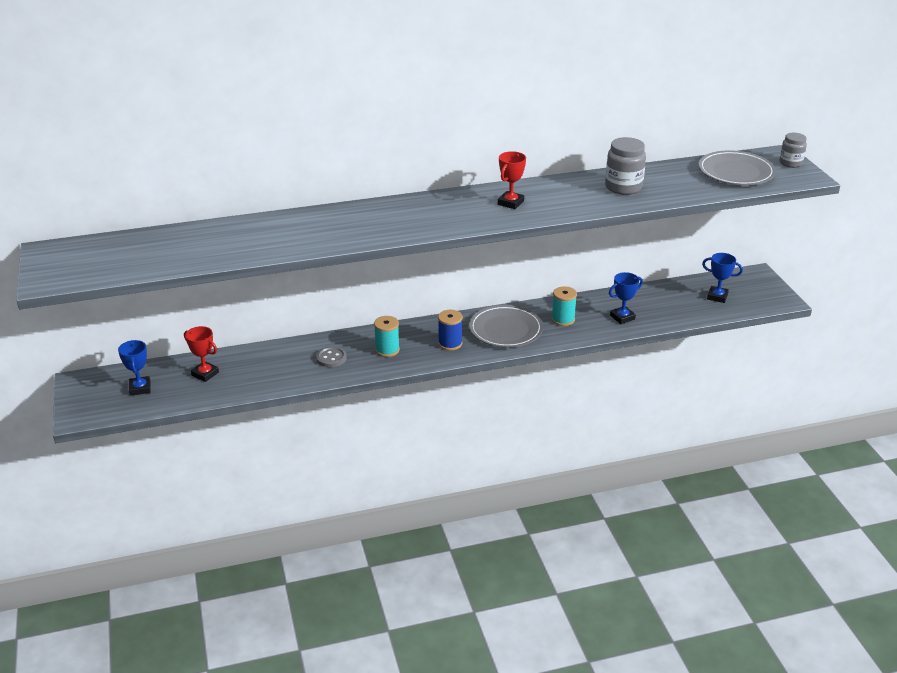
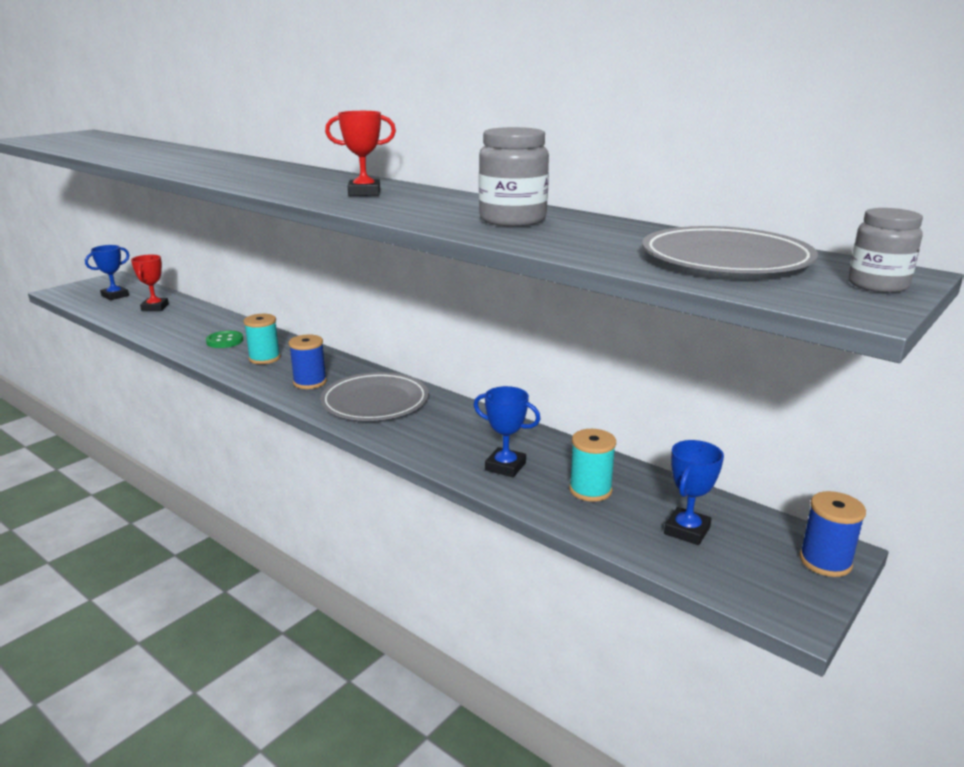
camera: 55 degrees right, 10 degrees down
(331, 358) = (225, 341): grey button -> green button
(563, 319) = (444, 428): turquoise spool -> turquoise spool (590, 490)
(717, 297) = (687, 530): blue trophy -> blue trophy turned 45 degrees clockwise
(762, 279) = (825, 561): none -> blue spool

